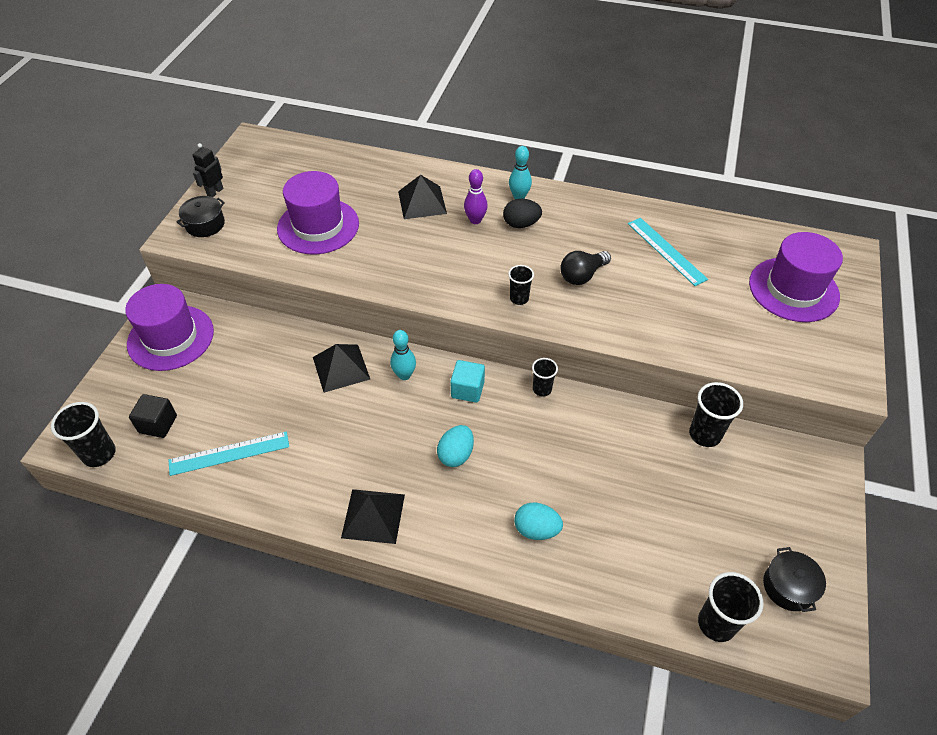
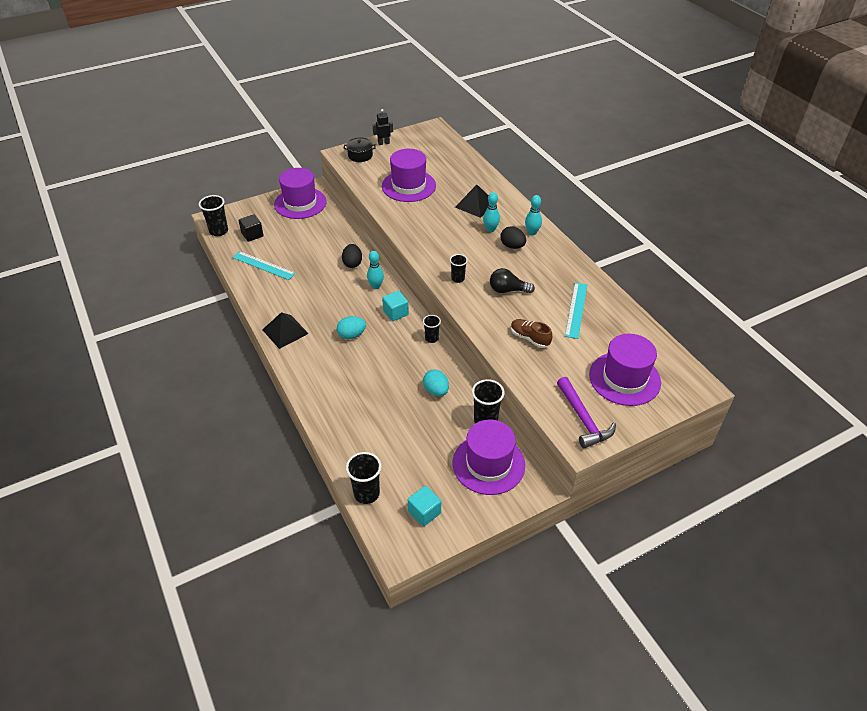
camera: 45 degrees right, 5 degrees down
(341, 368) = (352, 263): black pyramid -> black egg
(475, 220) = (490, 229): purple bowling pin -> turquoise bowling pin
(536, 529) = (343, 391): turquoise egg -> turquoise egg (436, 391)
(670, 312) = (529, 338): none -> brown shoe
(767, 478) = (488, 464): none -> purple hat
(788, 587) = (424, 512): black pot -> turquoise cube
(820, 357) = (583, 419): none -> purple hammer

